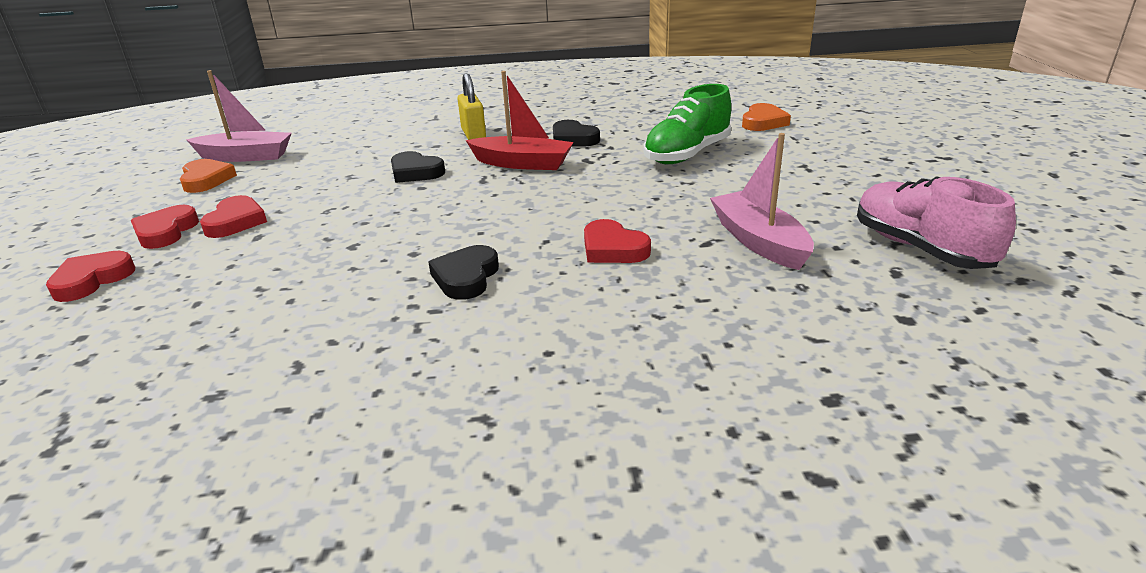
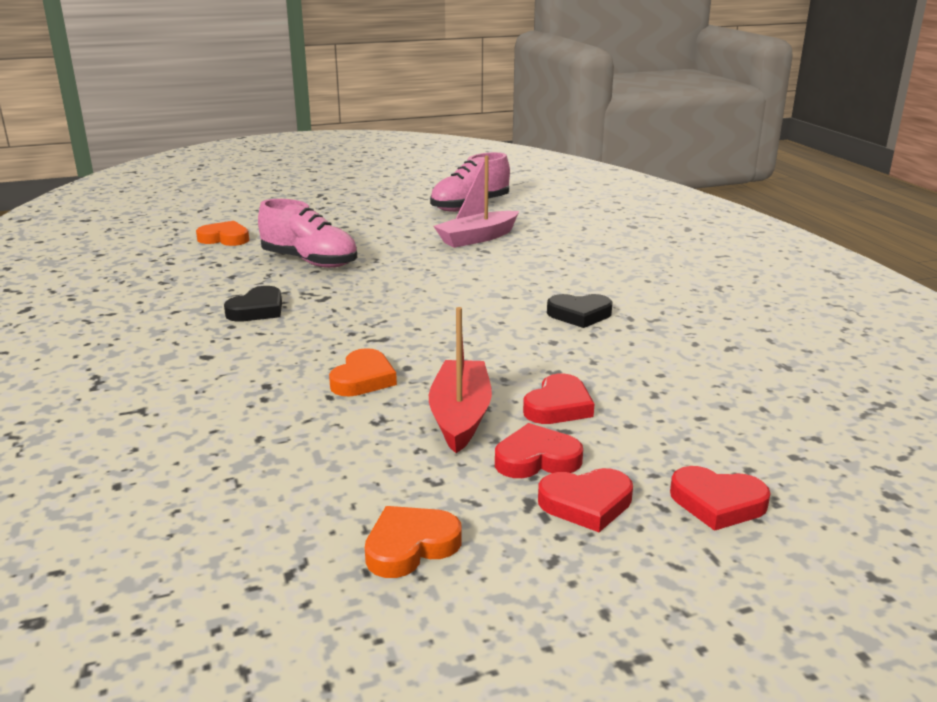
camera: 105 degrees left, 5 degrees down
(245, 156) = (301, 545): pink boat -> none
(415, 172) = (363, 379): black heart -> orange heart
(473, 134) = (227, 367): yellow padlock -> none
(522, 163) = (334, 325): red boat -> red boat (460, 416)
(613, 249) = (508, 274): red heart -> red heart (558, 406)
(687, 154) = (310, 261): green shoe -> pink shoe

